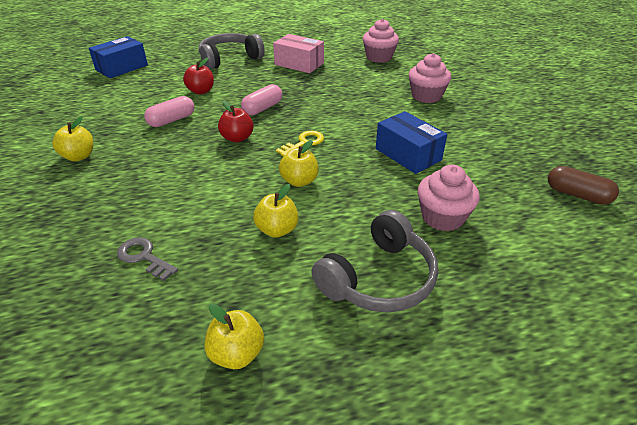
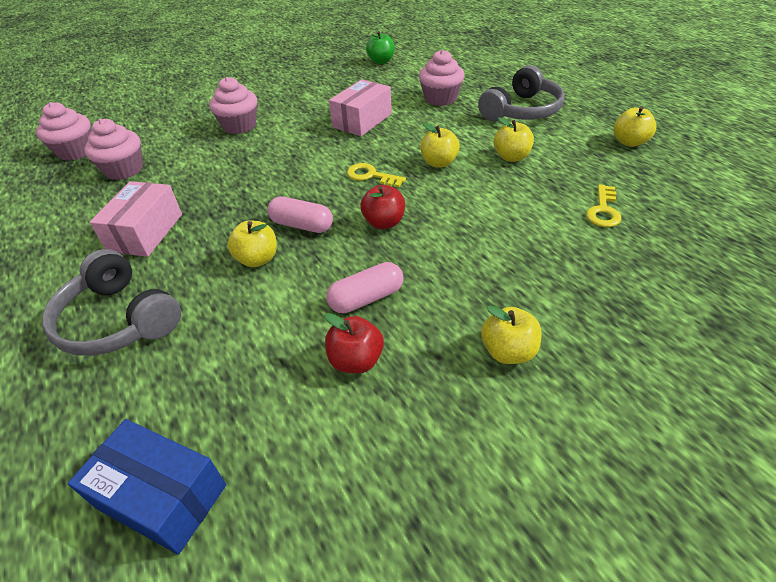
camera: 105 degrees left, 5 degrees up
(144, 257) = (603, 210): grey key -> yellow key
(172, 120) = (366, 298): pink capsule -> pink capsule turned 60 degrees counterclockwise
(201, 91) = (262, 305): red apple -> red apple (356, 360)
(242, 92) = (257, 259): none -> yellow apple
(378, 278) = (522, 111): grey headphones -> grey headphones turned 105 degrees clockwise
(408, 154) = (362, 120): blue box -> pink box
(414, 44) = (76, 151): none -> pink cupcake
(577, 195) = (381, 61): brown capsule -> green apple

